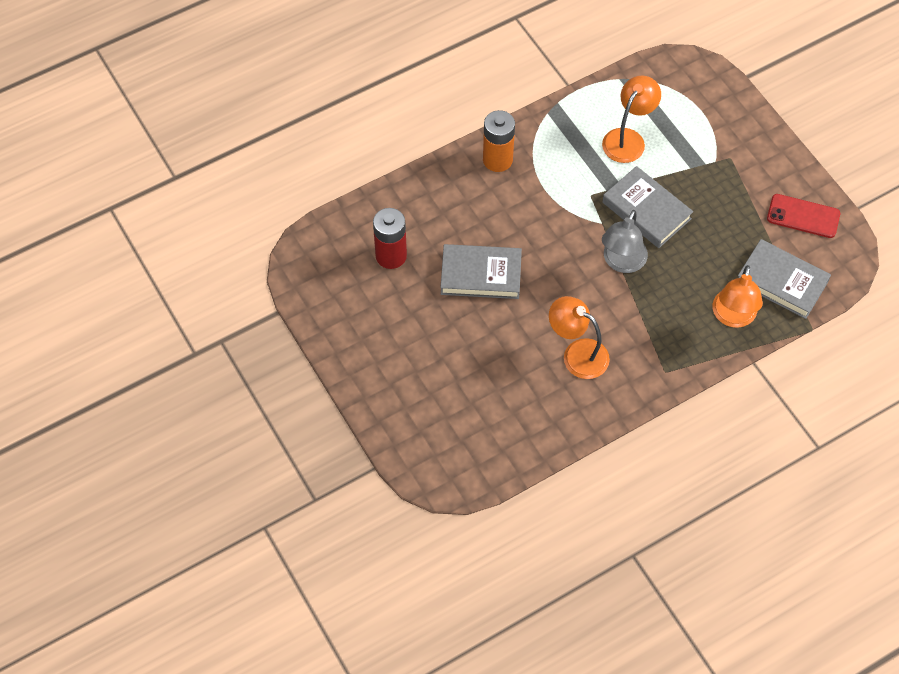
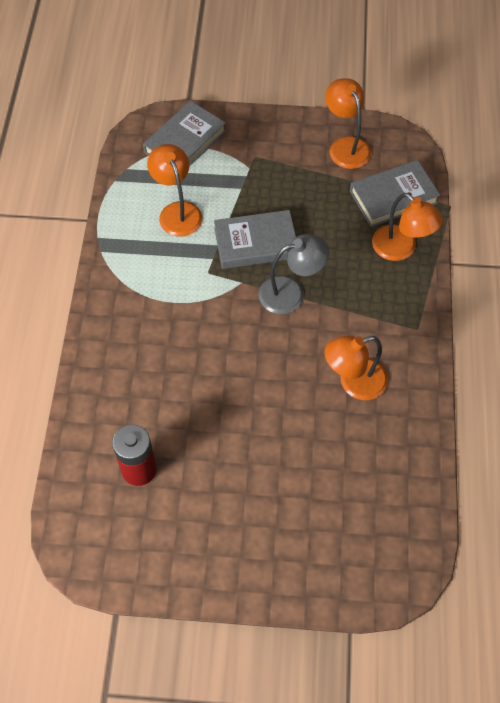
camera: 55 degrees left, 0 degrees up
(481, 275) = (218, 407): grey book -> grey book (185, 142)
(497, 160) = (114, 318): orange battery -> none
(621, 262) = (291, 292): grey lamp -> grey lamp turned 75 degrees counterclockwise
(803, 216) = (345, 146): red phone -> orange lamp

